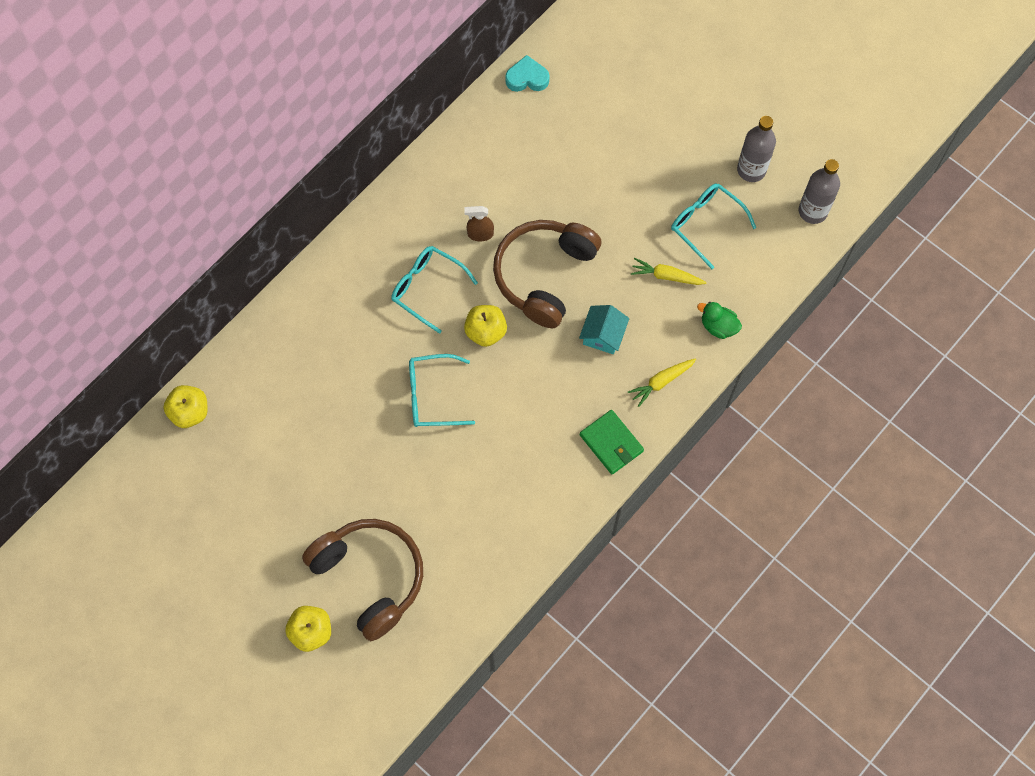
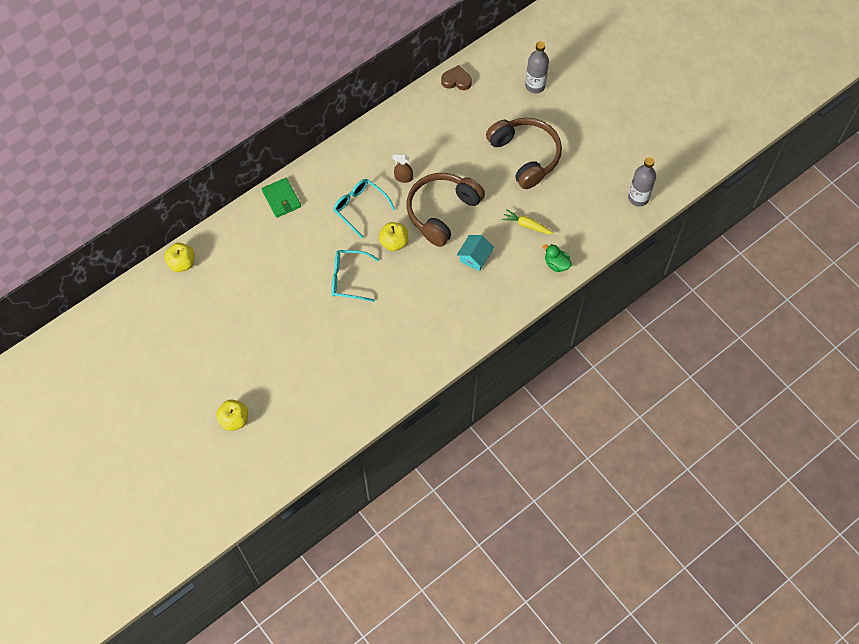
camera: 10 degrees right, 5 degrees down
(370, 577) = (282, 390): brown headphones -> brown headphones (525, 156)
(527, 78) = (456, 80): turquoise heart -> brown heart
(611, 443) = (466, 329): green wallet -> green wallet (281, 199)
(661, 382) = (509, 294): yellow carrot -> none
(705, 224) = (561, 195): turquoise glasses -> none
(751, 170) = (600, 164): grey bottle -> grey bottle (535, 86)

